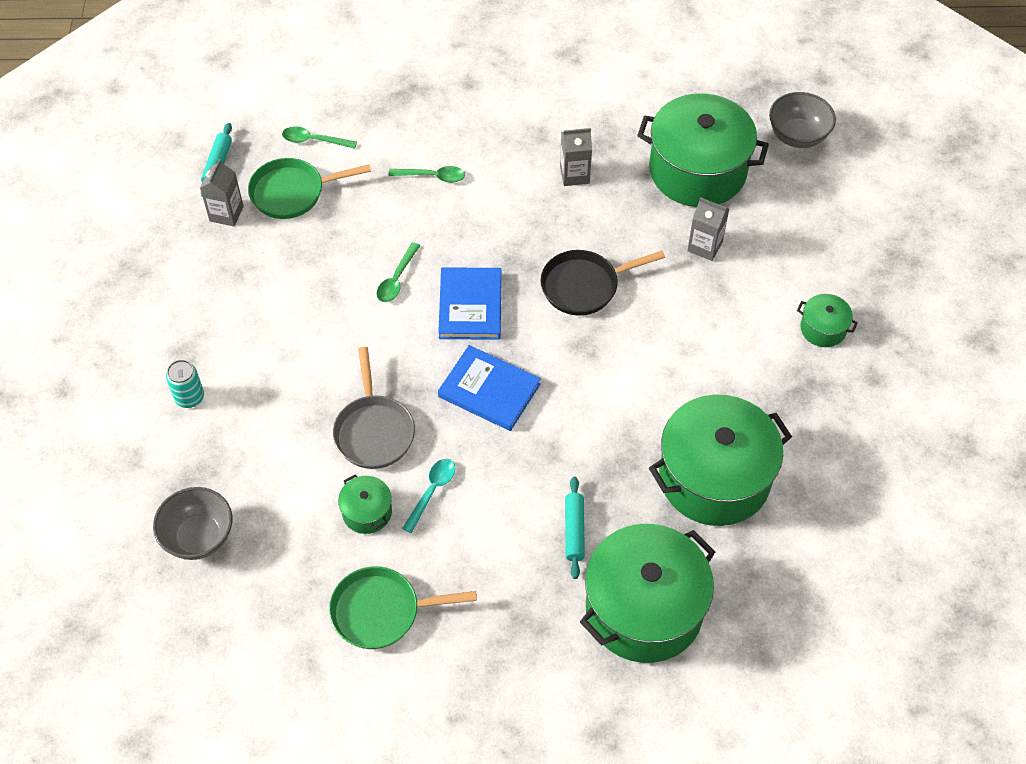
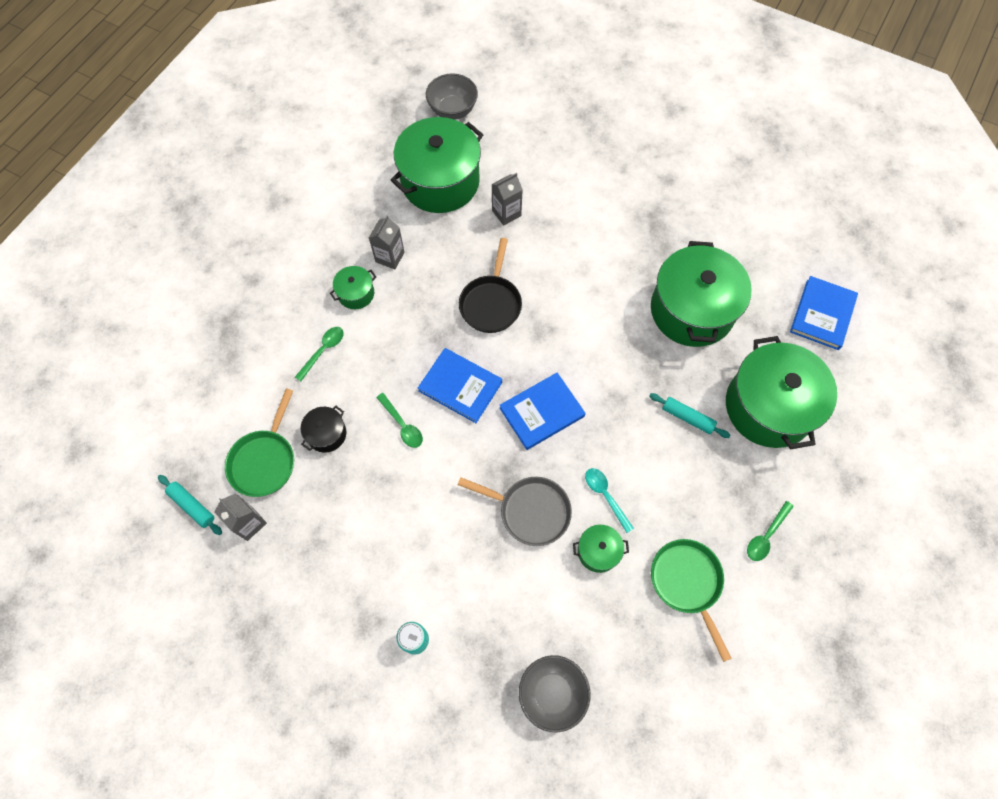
camera: 60 degrees left, 10 degrees up
(314, 140) = (223, 419): green spoon -> green spoon (766, 536)
(349, 224) = (326, 434): none -> black pot
(381, 611) = (687, 583): green pan -> green pan turned 135 degrees clockwise
(811, 620) = (822, 314): none -> blue book
(823, 328) = (614, 185): green pot -> green pot (356, 293)

